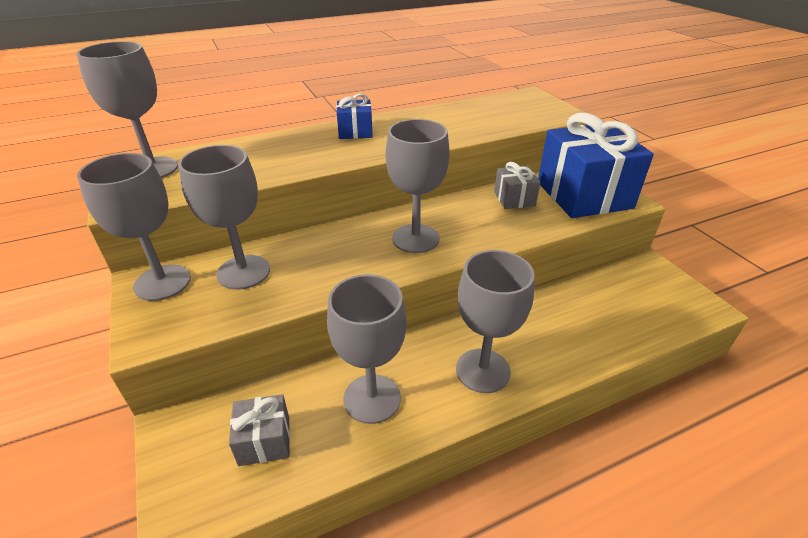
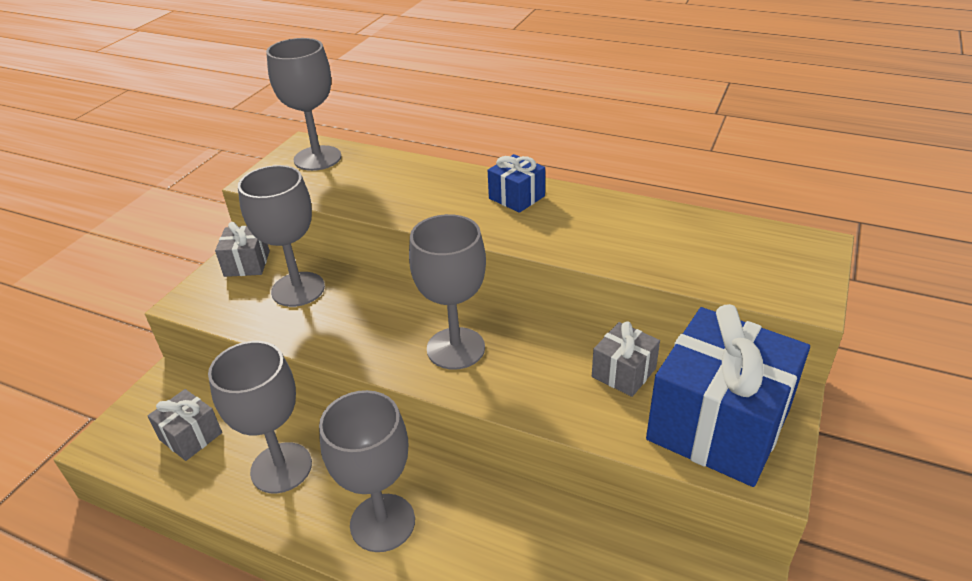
camera: 50 degrees right, 0 degrees up
(162, 282) = (247, 263): grey goblet -> grey gift

